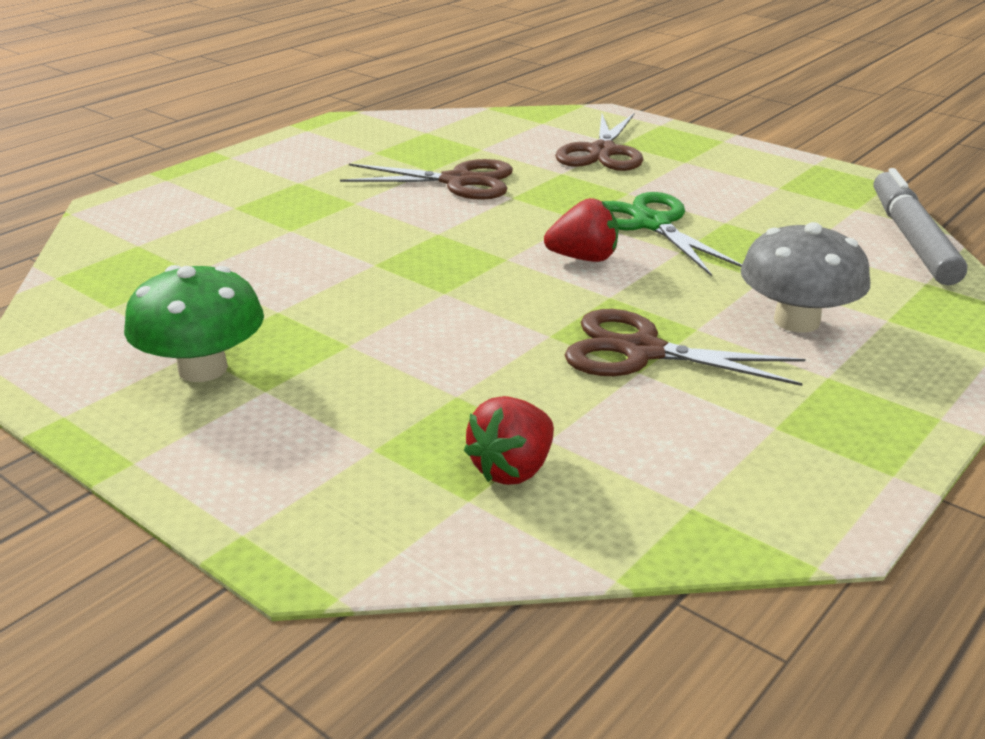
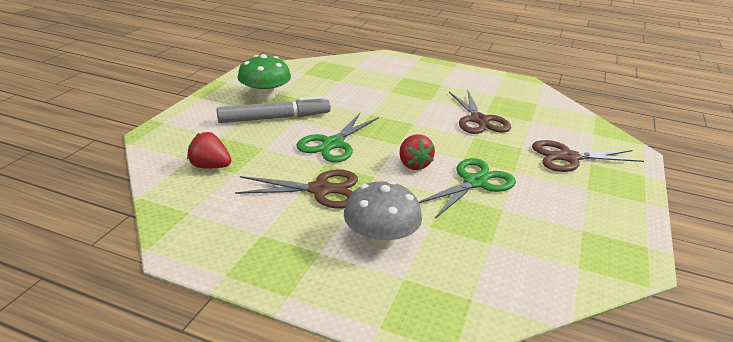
camera: 70 degrees right, 0 degrees up
(479, 317) = (333, 144): none -> green scissors
(642, 351) = (320, 190): brown scissors -> brown scissors turned 90 degrees clockwise
(912, 239) = (544, 295): grey marker -> grey marker (274, 118)

